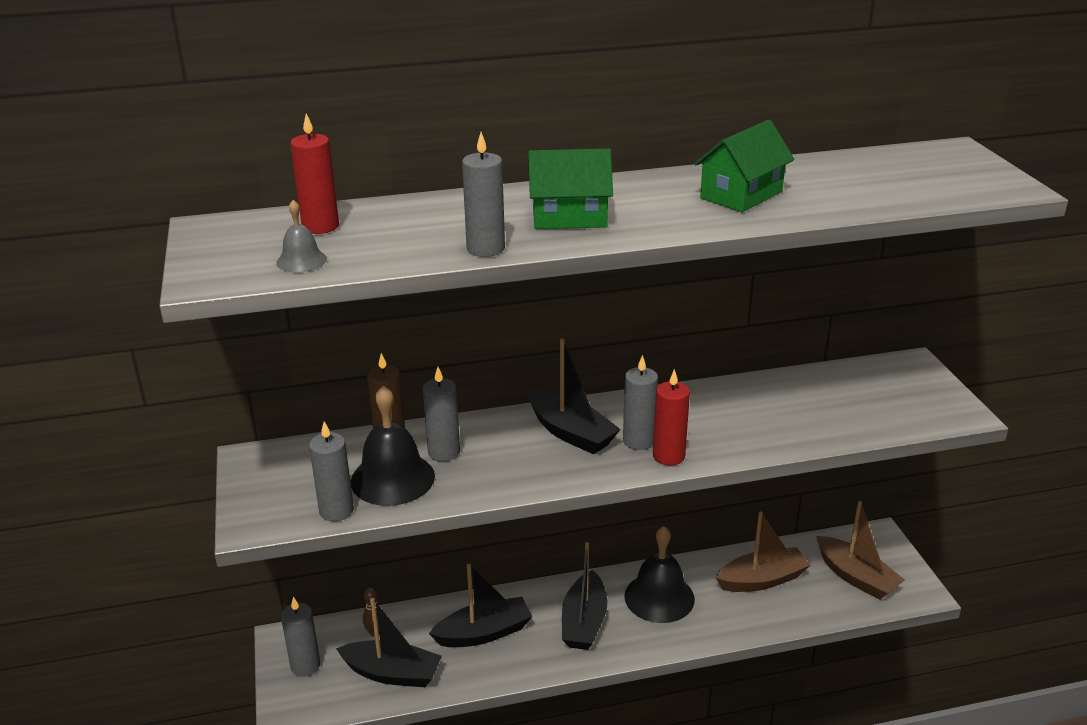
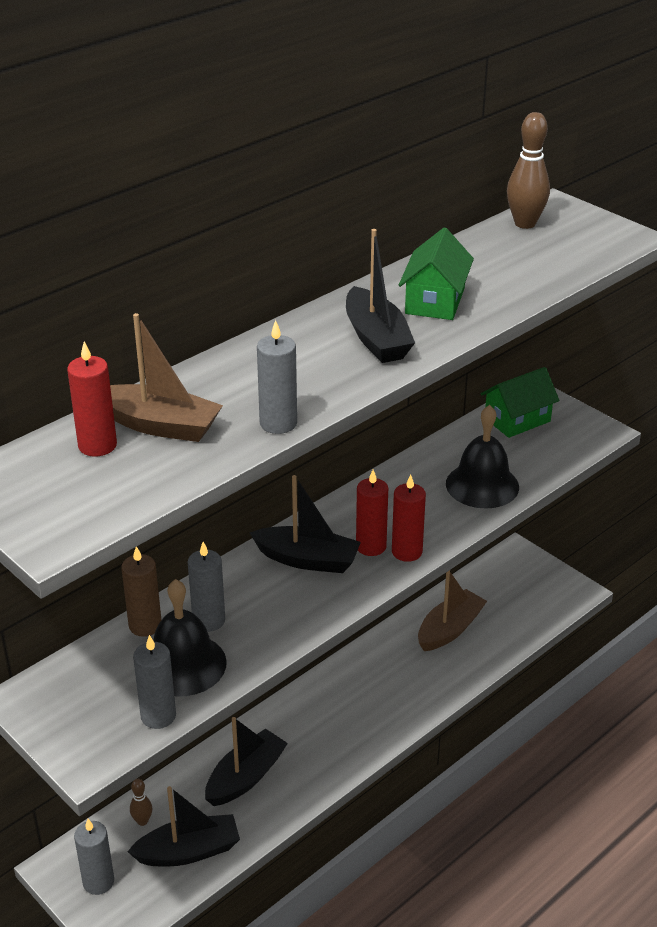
camera: 30 degrees left, 5 degrees up
(301, 261) = (123, 489): grey bell -> none
(569, 217) = (315, 366): green house -> green house (517, 420)
(584, 622) = (327, 729): black boat -> black boat (376, 338)
(638, 441) = (371, 546): grey candle -> red candle
(659, 597) = (376, 680): black bell -> black bell (482, 485)
(856, 577) = (521, 597): brown boat -> brown boat (160, 425)
(904, 156) = (525, 223): none -> brown bowling pin

